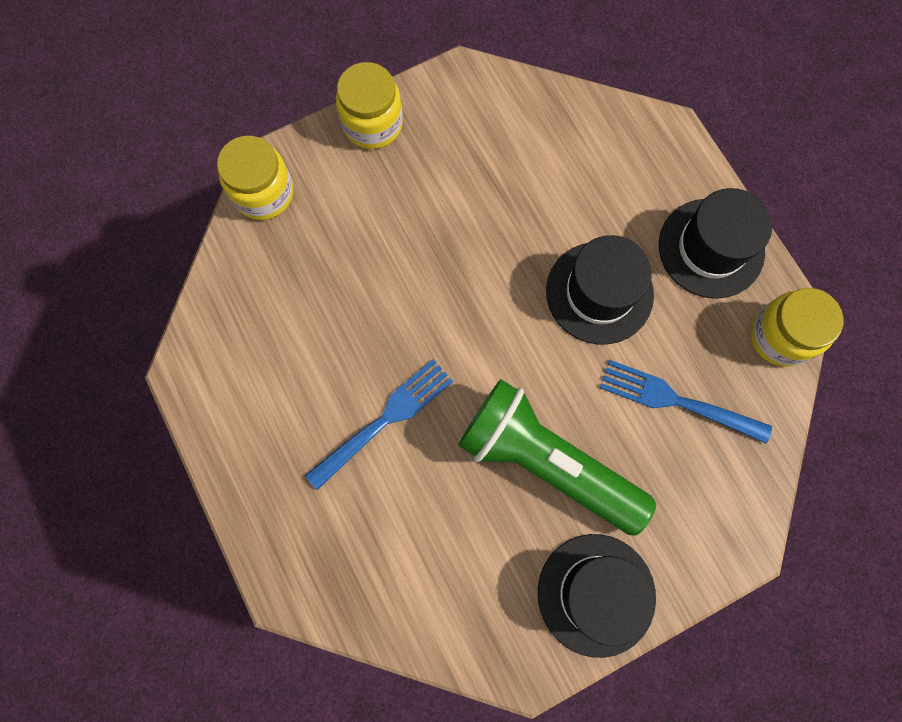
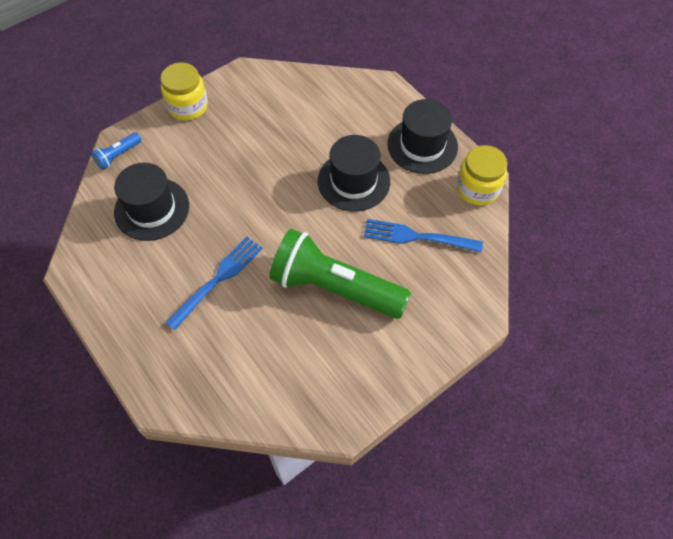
camera: 10 degrees left, 15 degrees down
(263, 193) = (118, 156): yellow jar -> blue flashlight
(596, 594) = (383, 365): black hat -> black hat (152, 209)

